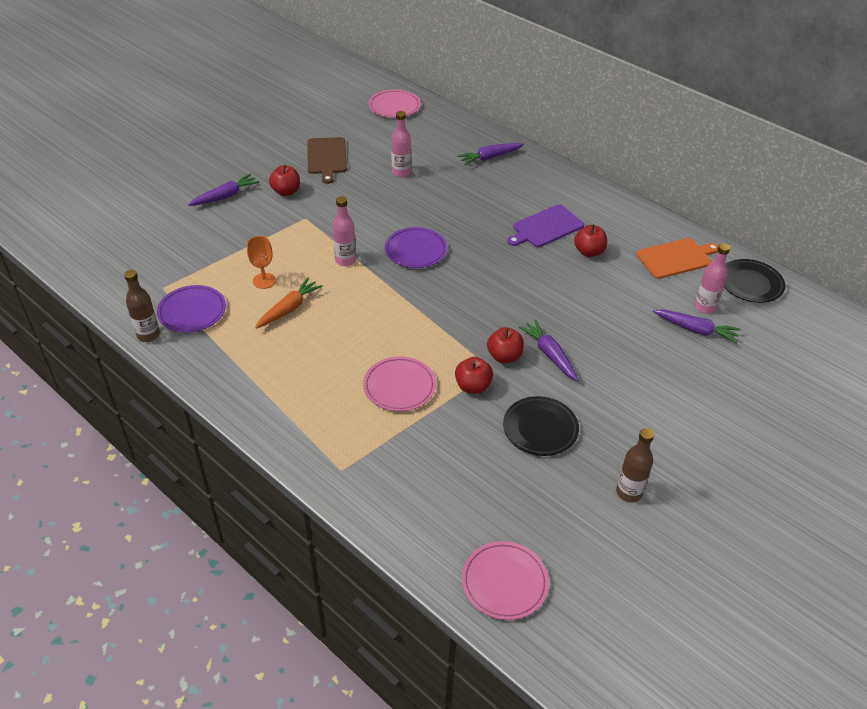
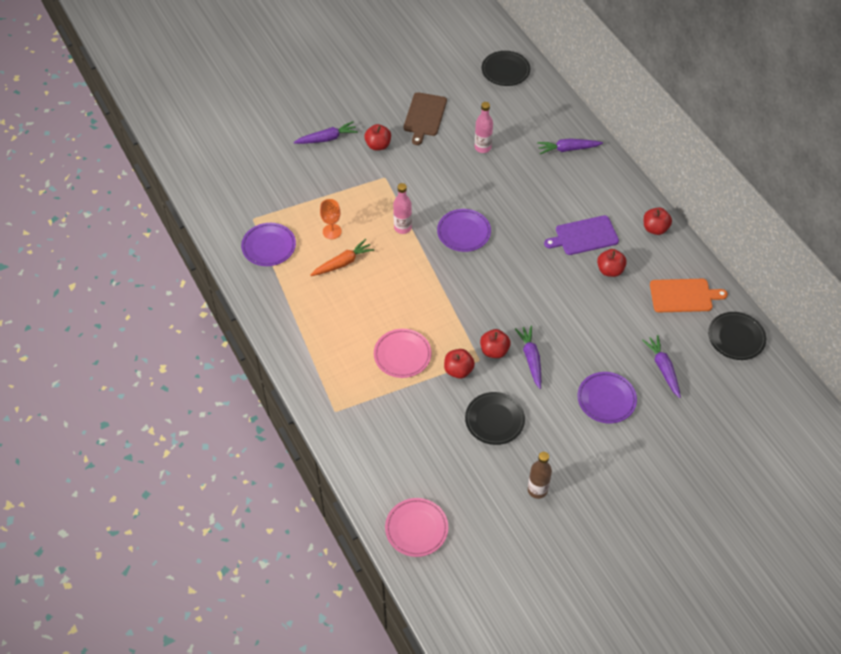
camera: 20 degrees right, 10 degrees up
(148, 335) = (231, 259): brown bottle -> none
(394, 106) = (505, 70): pink plate -> black plate
(613, 206) = (655, 228): none -> red apple
(653, 374) = (606, 399): none -> purple plate
(695, 330) = (663, 369): purple carrot -> purple carrot turned 150 degrees counterclockwise
(704, 307) = (682, 350): pink bottle -> none

